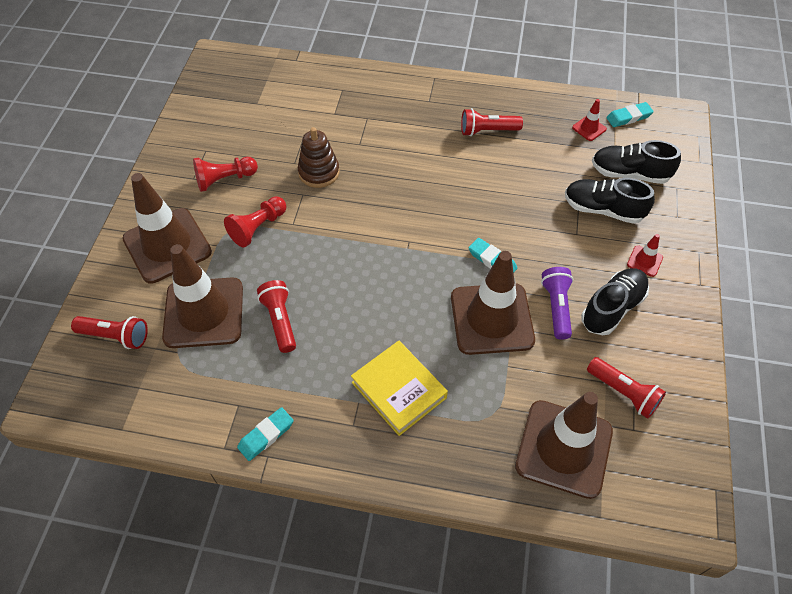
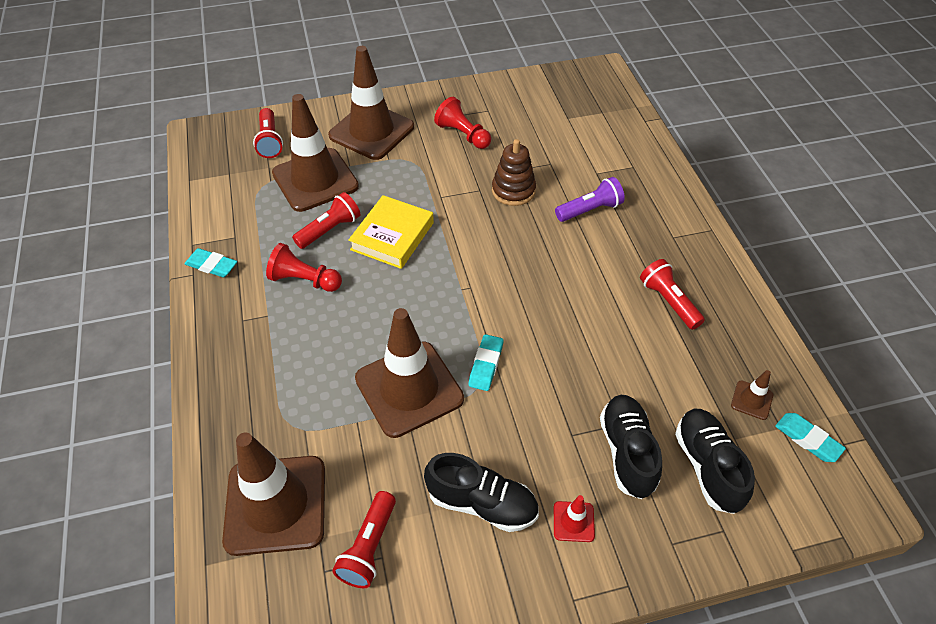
camera: 65 degrees right, 5 degrees down
(258, 228) = (422, 176): red pawn -> red pawn (304, 280)
(399, 390) = (292, 340): yellow book -> yellow book (392, 236)
(556, 307) = (454, 445): purple flashlight -> purple flashlight (590, 210)
(589, 128) = (751, 400): red traffic cone -> brown traffic cone

